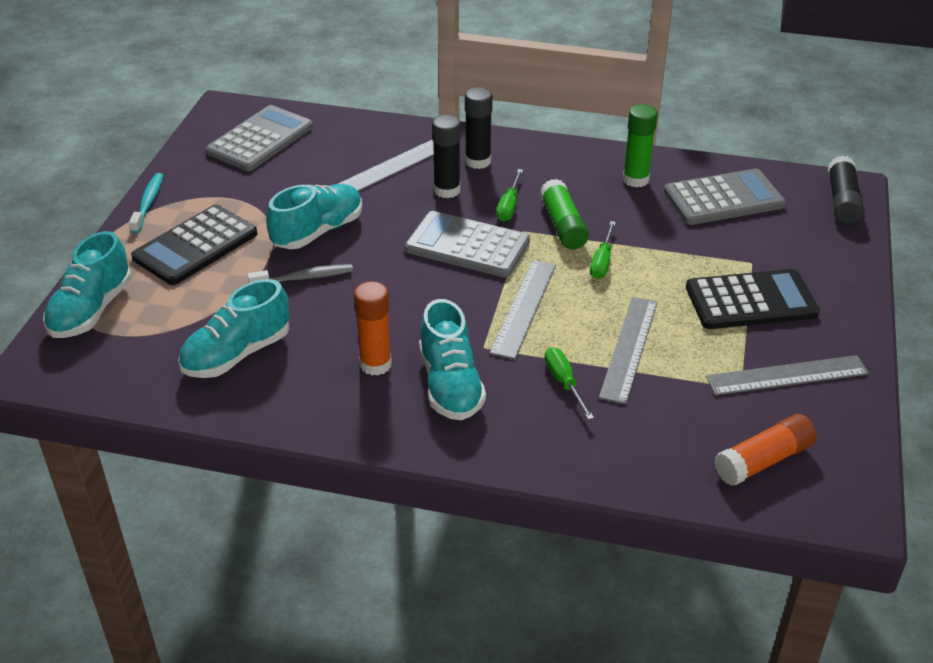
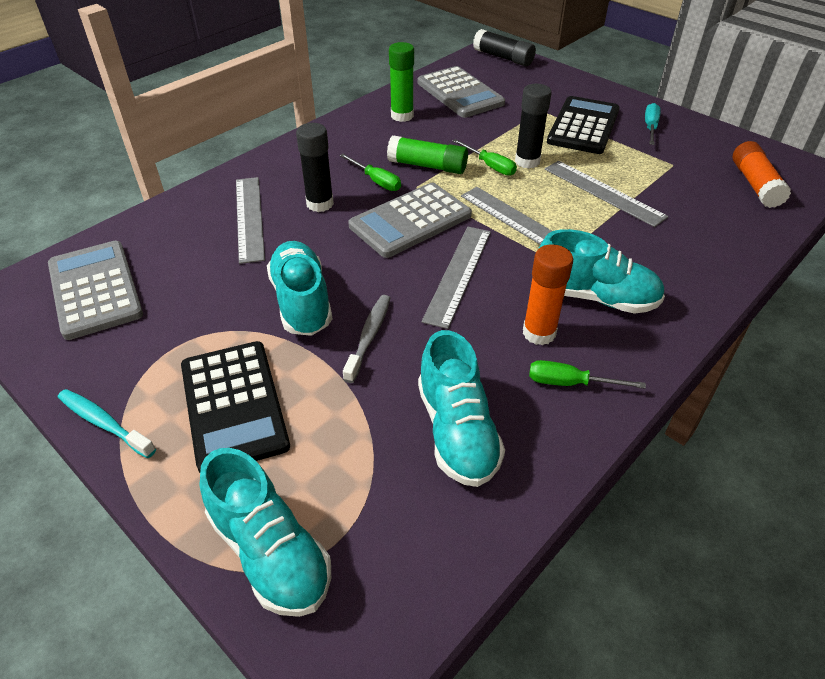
camera: 60 degrees left, 5 degrees up
(478, 161) = (296, 174): black glue stick -> black glue stick (527, 161)
(564, 383) = (626, 236): green screwdriver -> green screwdriver (570, 383)
(723, 198) = (460, 93): grey calculator -> grey calculator turned 135 degrees clockwise
(787, 375) = (671, 143): grey ruler -> grey ruler (458, 274)
(806, 351) = (650, 127): none -> turquoise screwdriver

